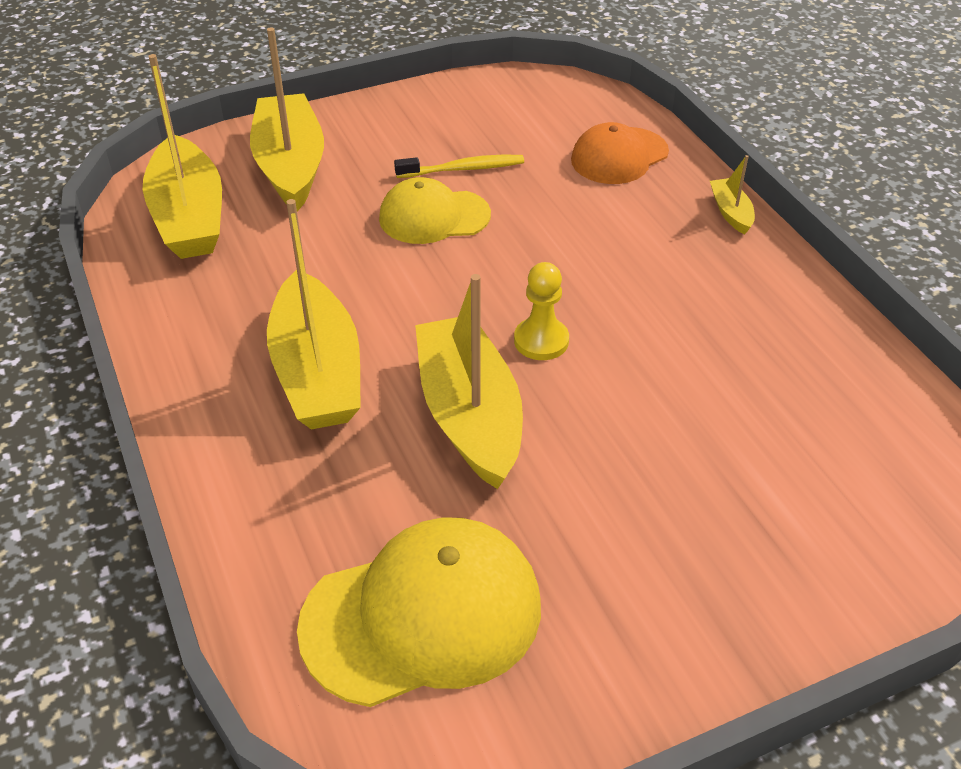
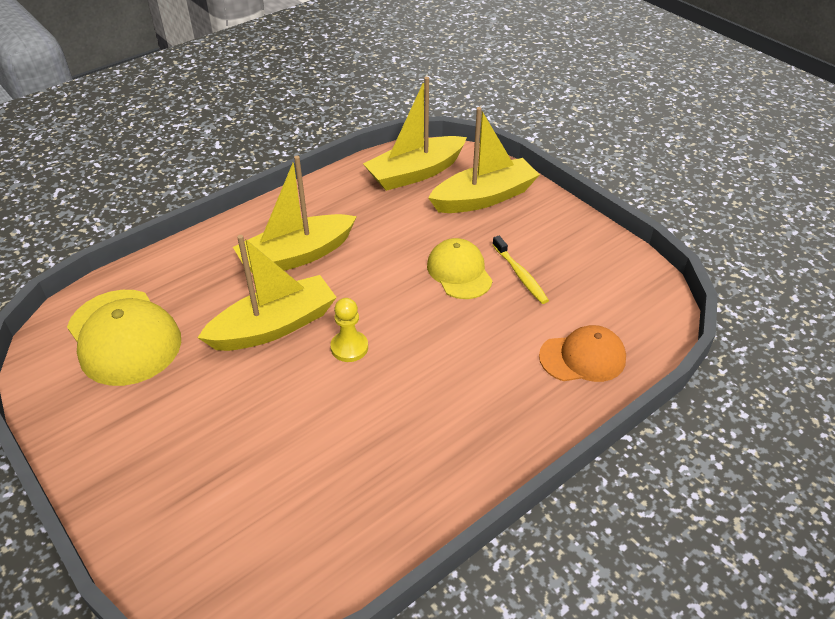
camera: 75 degrees right, 0 degrees up
(619, 156) = (582, 357): orange cap -> orange cap turned 135 degrees clockwise
(731, 212) = (539, 439): yellow boat -> none

